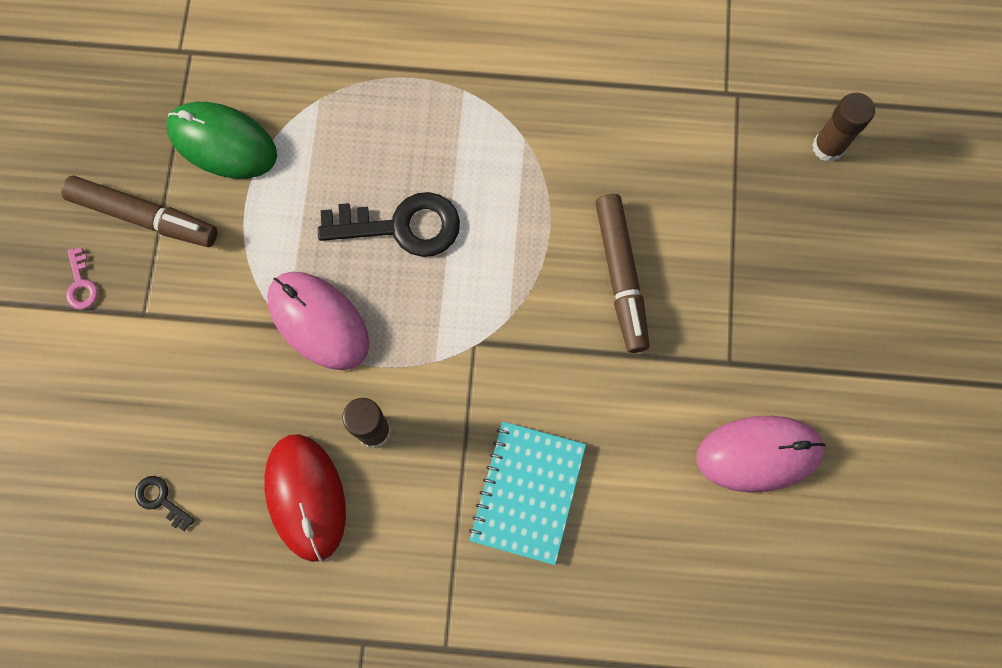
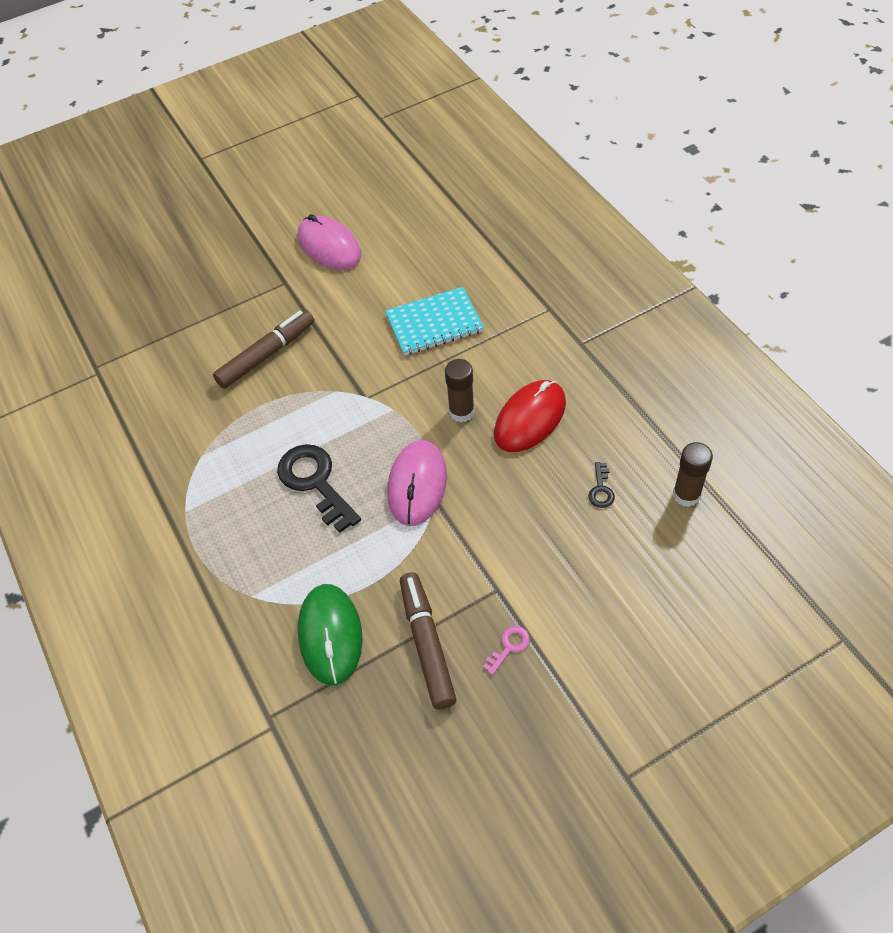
camera: 120 degrees left, 20 degrees down
(828, 147) = (108, 308): brown glue stick -> brown glue stick (686, 495)

